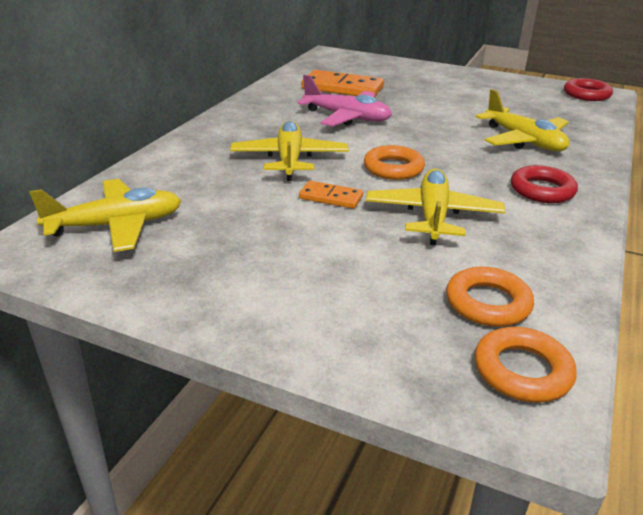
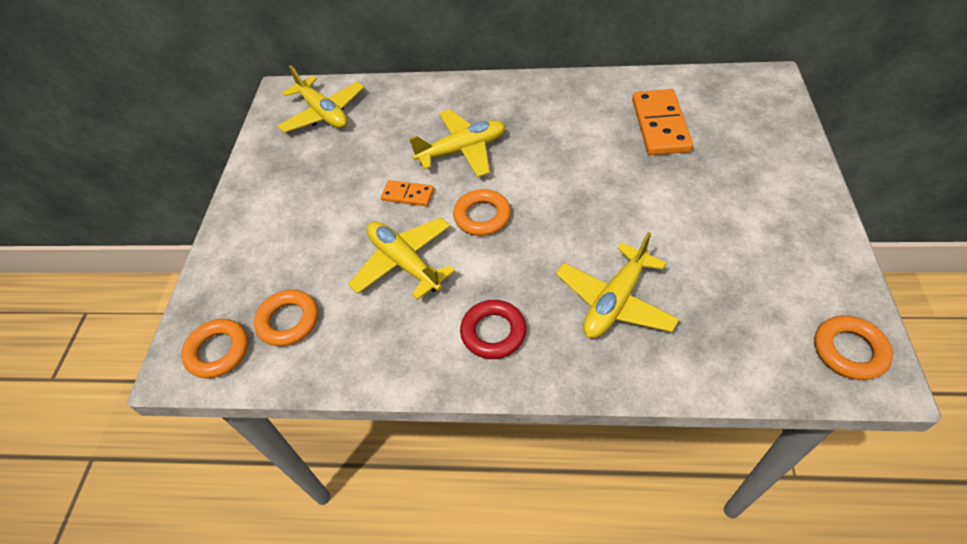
camera: 75 degrees right, 20 degrees up
(331, 197) = (408, 195): orange domino -> orange domino turned 75 degrees counterclockwise
(347, 117) = (580, 153): pink plane -> none
(432, 216) = (404, 263): yellow plane -> yellow plane turned 120 degrees counterclockwise
(586, 94) = (849, 351): red ring -> orange ring

